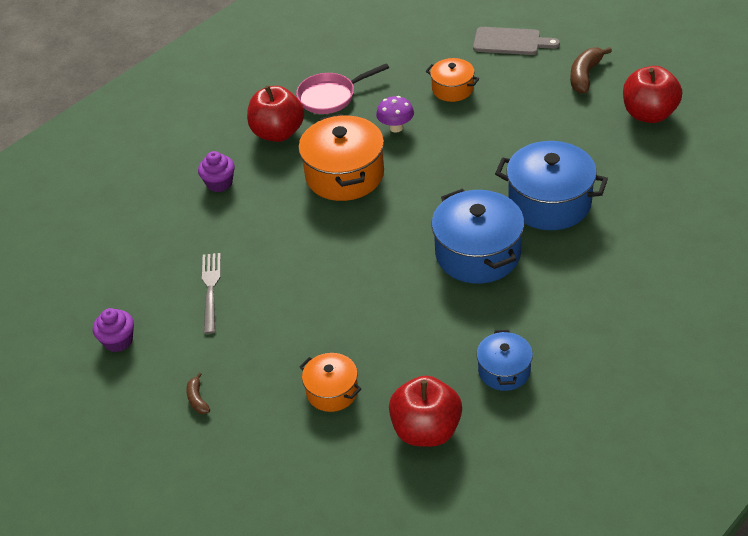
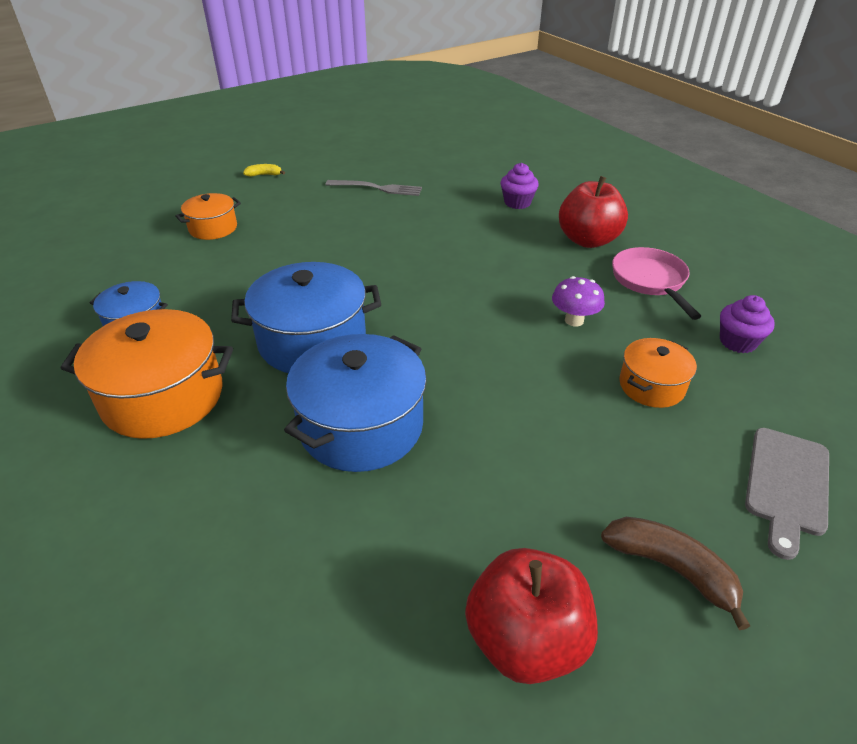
camera: 100 degrees right, 5 degrees down
(118, 341) = (350, 152): purple cupcake -> purple cupcake (737, 342)
(197, 399) = (264, 175): brown banana -> yellow banana
(344, 175) = (498, 272): orange pot -> orange pot (163, 397)
(426, 430) = (122, 266): red apple -> none

